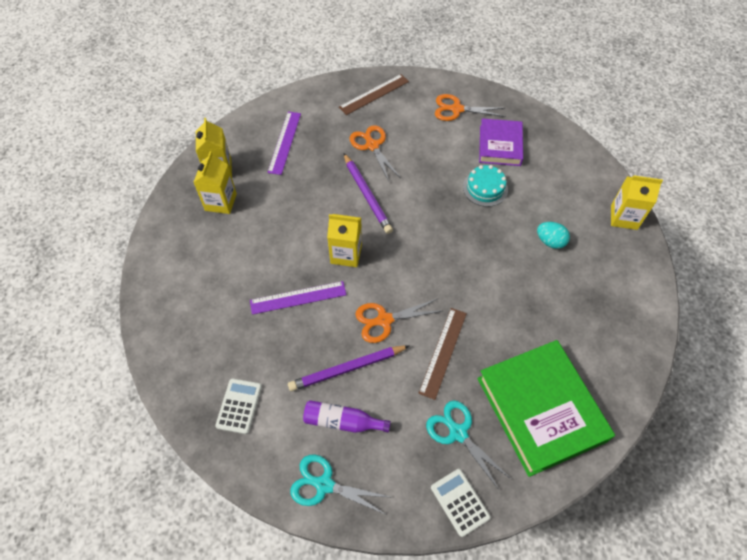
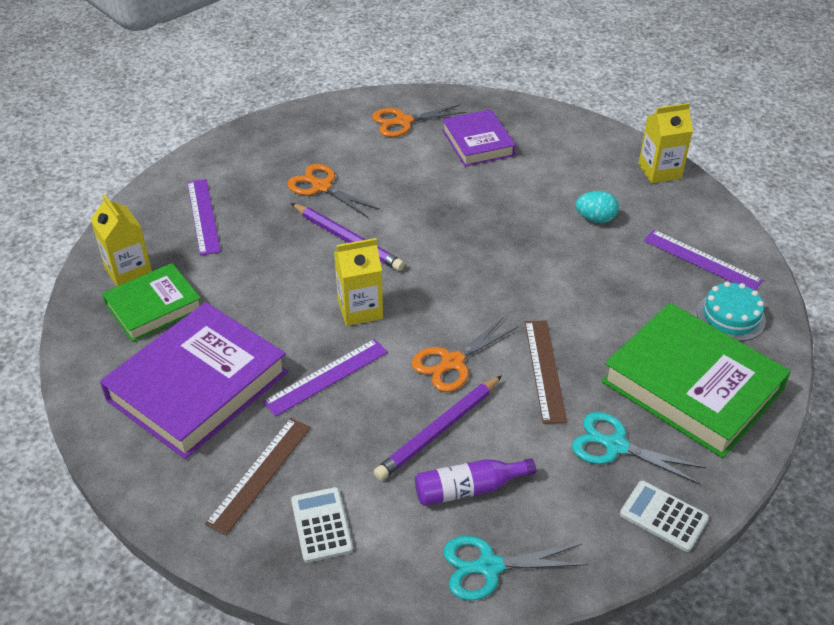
camera: 25 degrees left, 15 degrees down
(217, 272) = (198, 386): none -> purple book
(221, 202) = (154, 307): yellow carton -> green book
(374, 94) = (291, 134): brown ruler -> brown ruler (260, 474)
(485, 188) = (487, 189): turquoise cake -> turquoise cake (731, 316)
(610, 307) = (701, 260): none -> purple ruler

